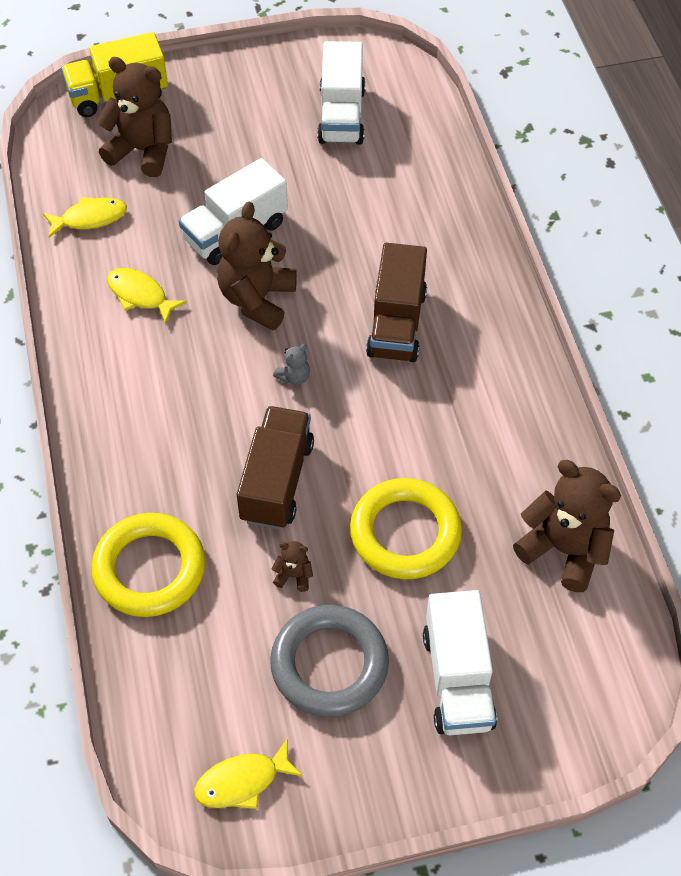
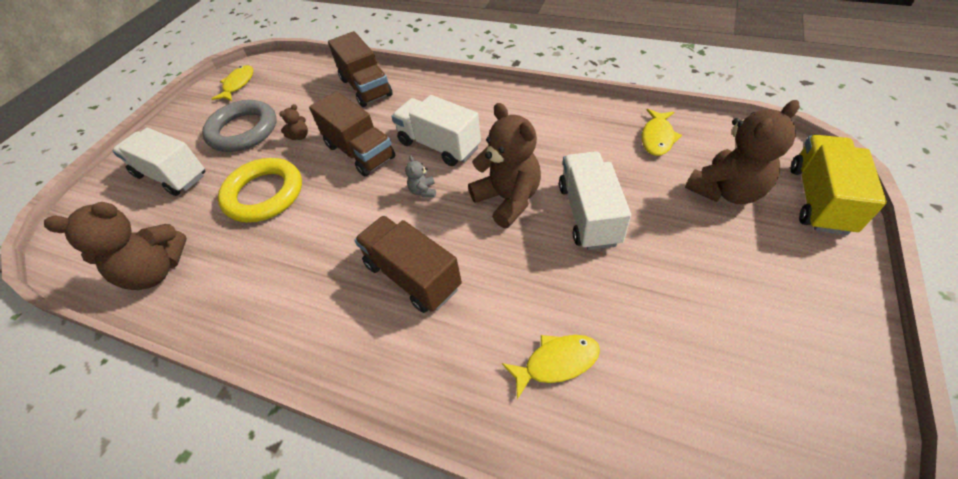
camera: 130 degrees right, 5 degrees down
(140, 295) = (560, 140): yellow fish -> yellow fish (556, 362)
(149, 569) = (366, 87): yellow ring -> brown truck
(341, 115) = (714, 377): white truck -> white truck (439, 145)

